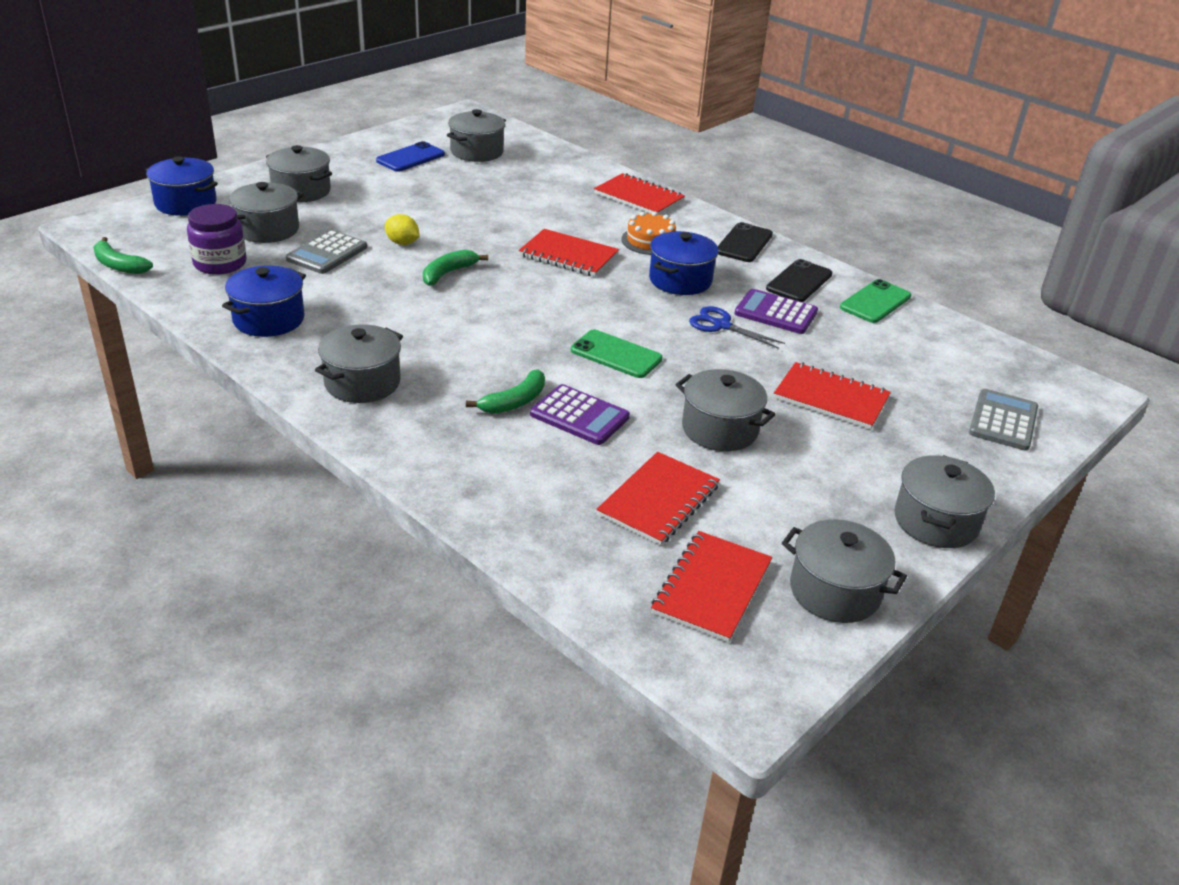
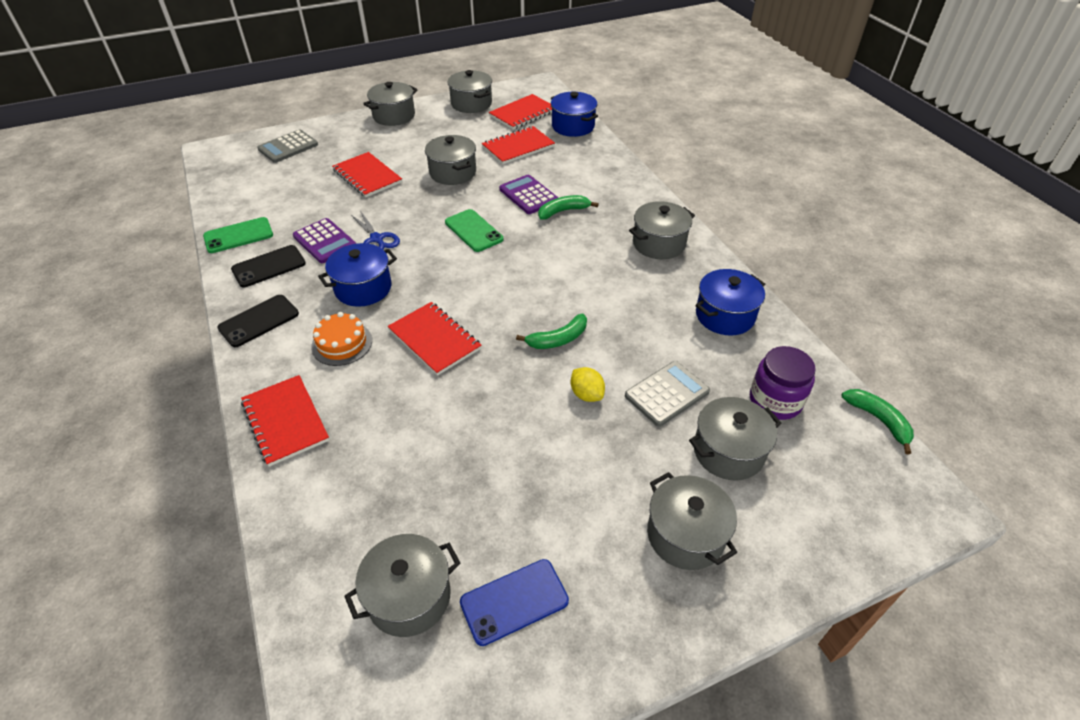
camera: 155 degrees left, 10 degrees up
(186, 203) = (835, 537): blue pot -> blue pot (573, 126)

